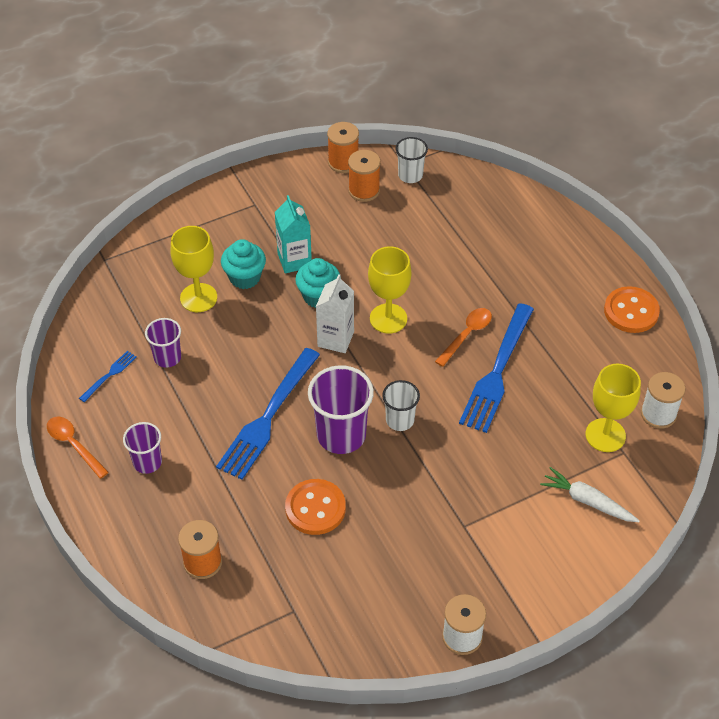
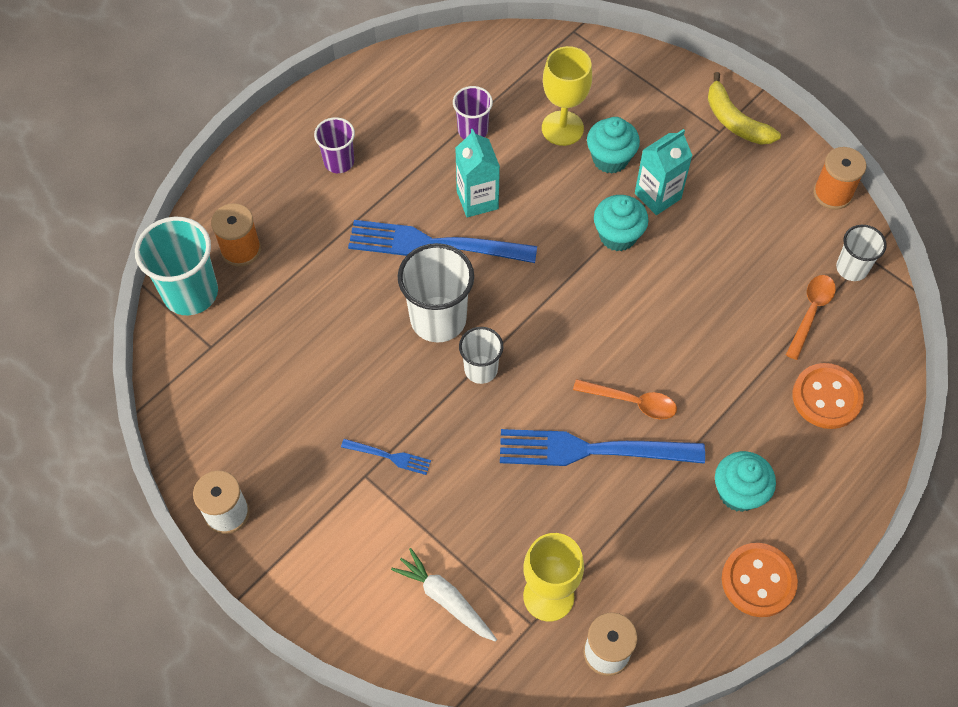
camera: 70 degrees right, 10 degrees up
(73, 445) = (336, 96): orange spoon -> orange spoon (811, 312)
(109, 375) = (430, 91): blue fork -> blue fork (389, 456)
(230, 614) = (190, 293): none -> turquoise cup
(239, 375) = (477, 200): none -> turquoise carton
(250, 192) = (735, 121): none -> yellow banana
(315, 508) = (337, 325): orange button -> orange button (826, 397)
(335, 339) = (565, 272): white carton -> none
(341, 435) = (438, 319): purple cup -> white cup
(364, 190) = (799, 228): orange spool -> none
(388, 318) = (618, 314): yellow goblet -> none
(562, 299) = (738, 492): none -> turquoise cupcake
(587, 501) = (445, 599): white carrot -> white carrot turned 60 degrees counterclockwise

